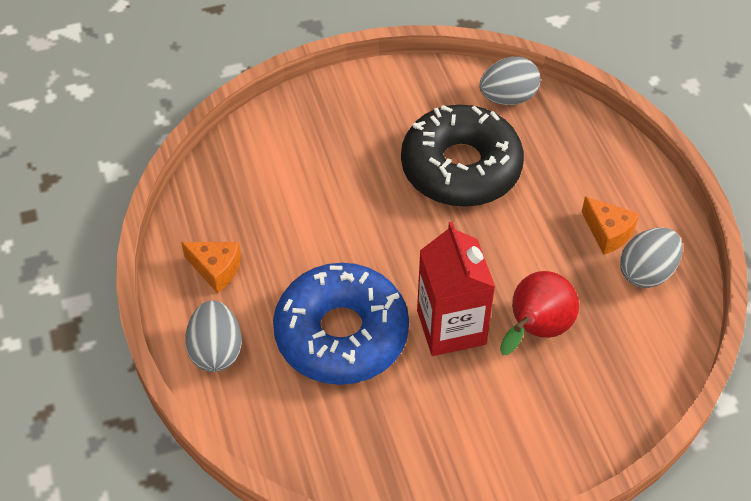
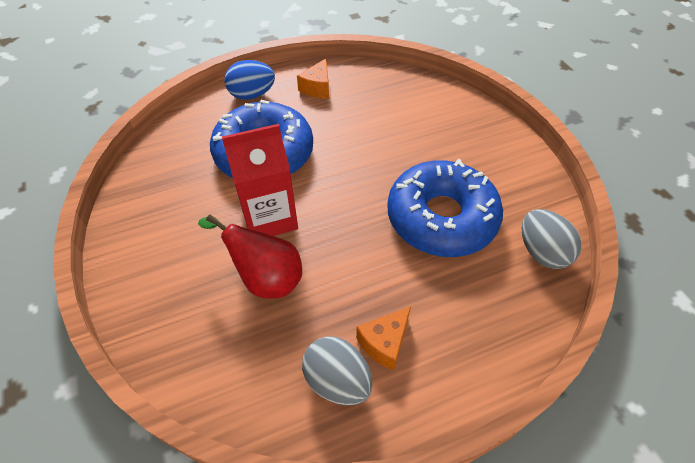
camera: 85 degrees right, 0 degrees up
(216, 351) = (252, 95): grey egg -> blue egg
(461, 168) = (441, 218): black donut -> blue donut

